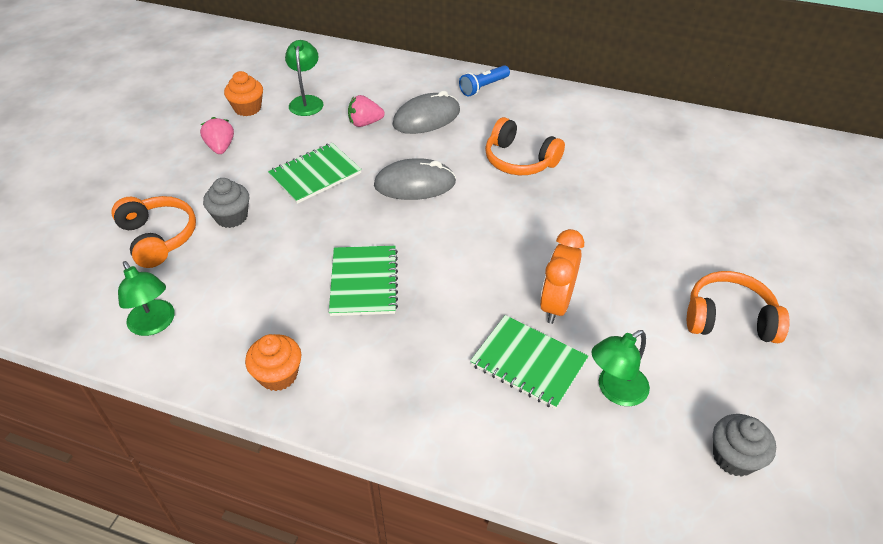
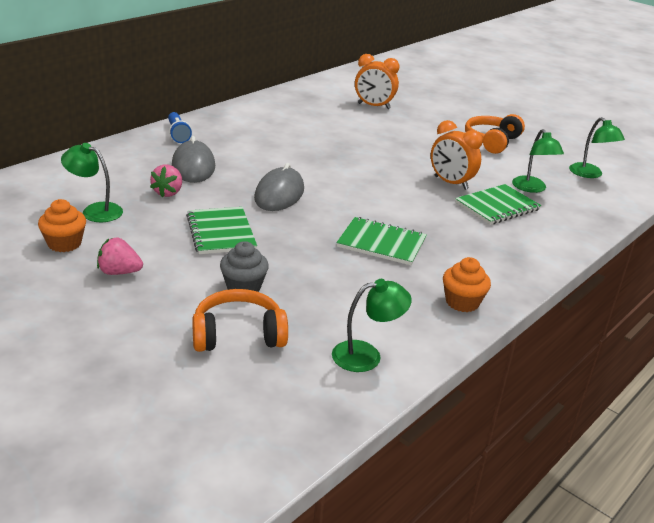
camera: 70 degrees left, 15 degrees down
(519, 160) = (290, 150): orange headphones -> none
(711, 185) = (374, 106): none -> orange clock
(734, 457) = (590, 174): grey cupcake -> green lamp

